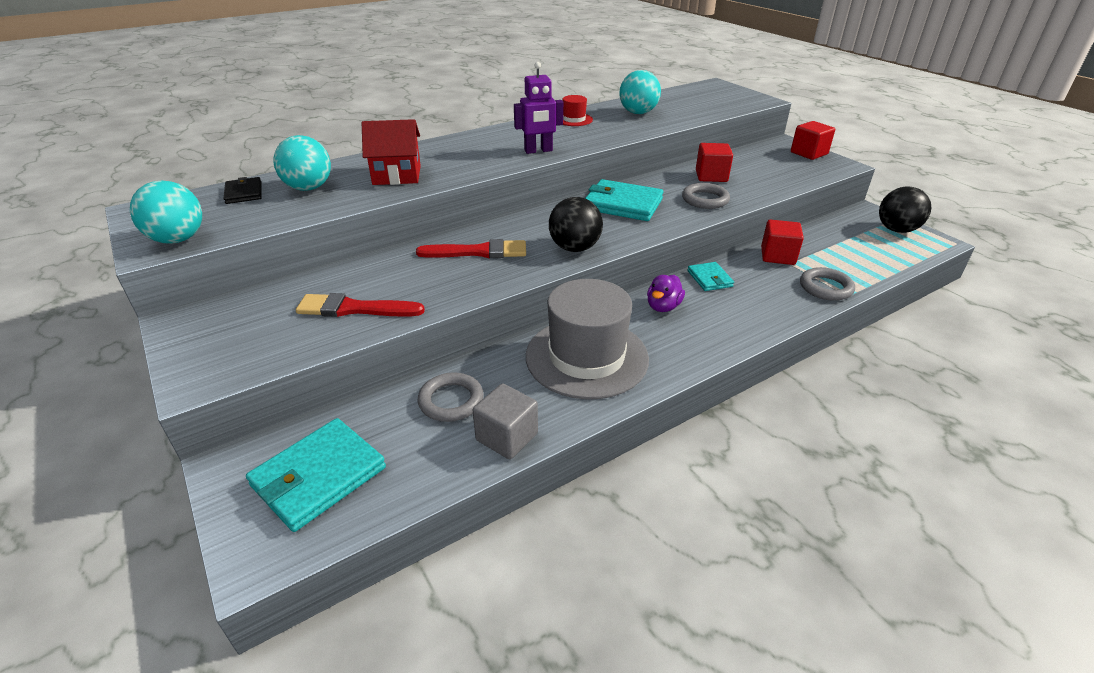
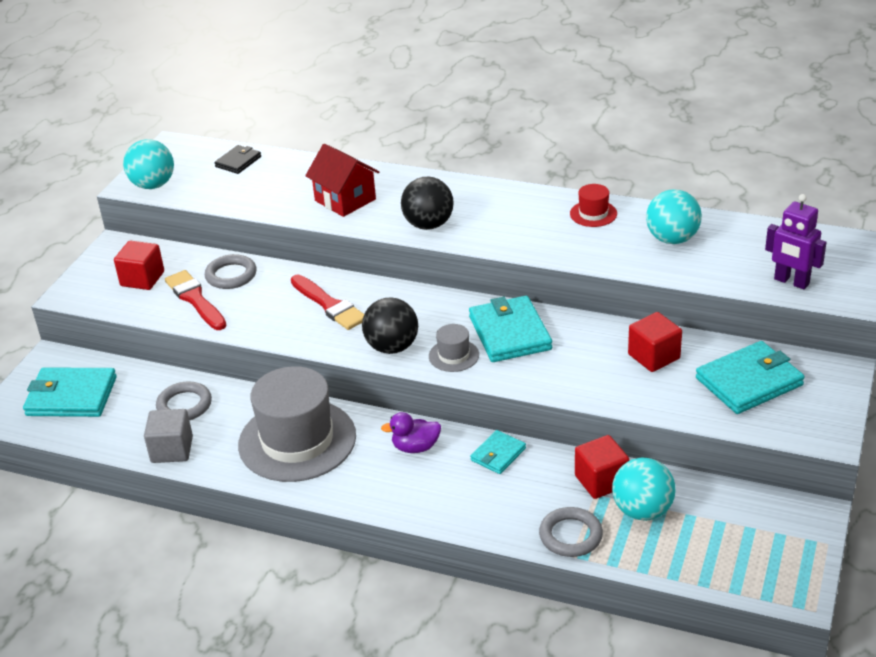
camera: 55 degrees right, 0 degrees up
(308, 188) = (277, 179): turquoise ball -> turquoise ball (642, 510)
(538, 151) = (485, 235): purple robot -> purple robot (791, 282)
(620, 230) = (454, 355): none -> grey hat
(705, 199) = (586, 376): grey ring -> grey ring (231, 275)
(769, 163) = (749, 382): none -> turquoise wallet
(809, 153) = (829, 399): red cube -> red cube (142, 279)
(896, 230) = (788, 551): black ball -> black ball (428, 225)

